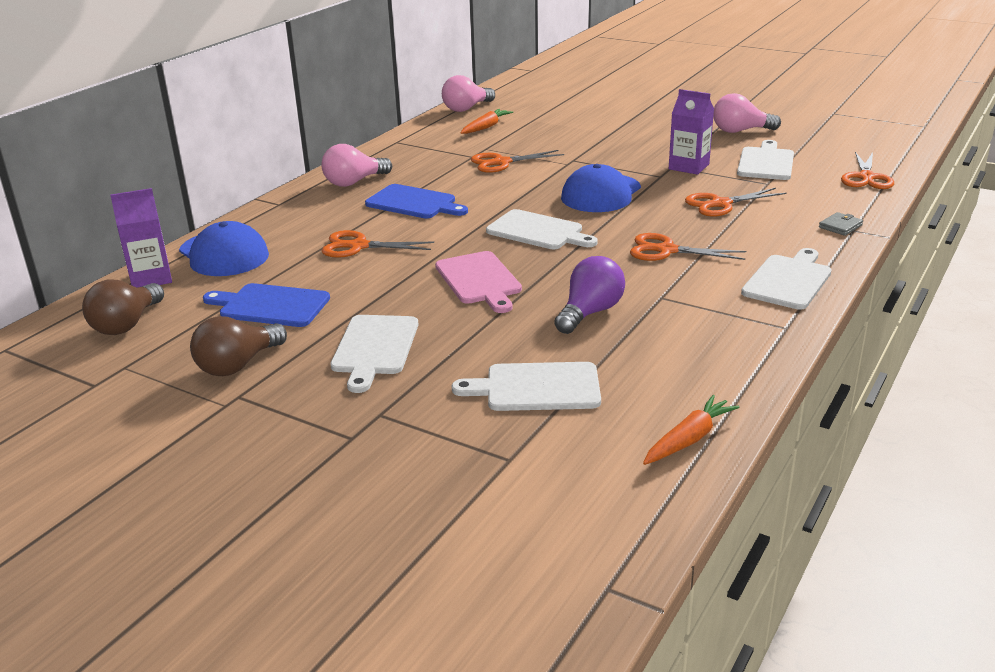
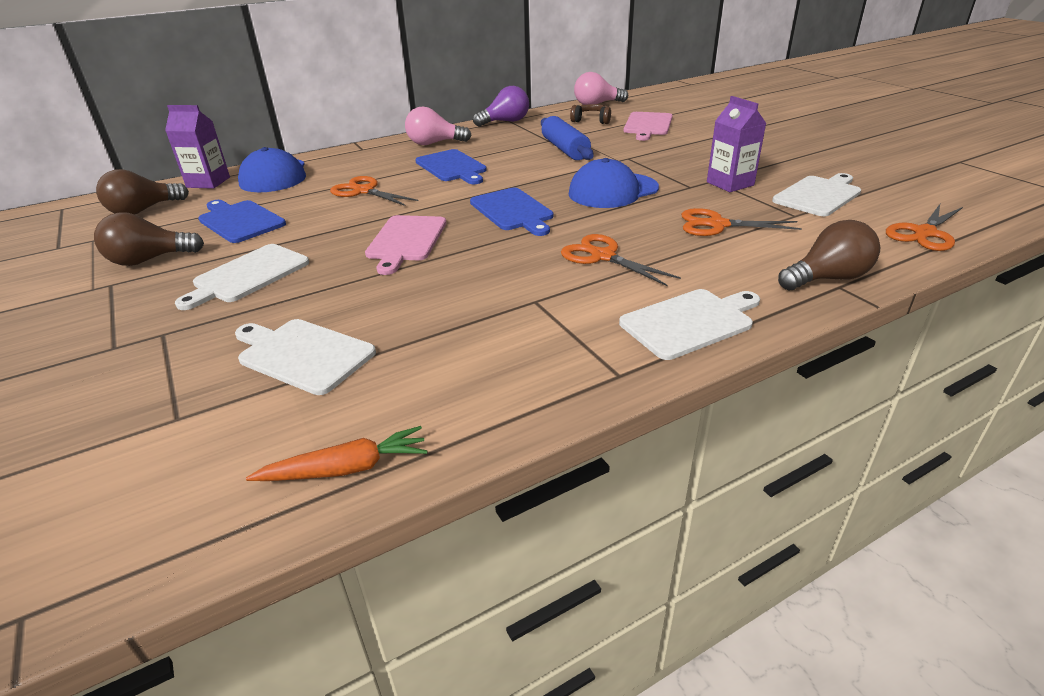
camera: 30 degrees right, 5 degrees up
(486, 127) = (592, 120): orange carrot -> brown headphones
(502, 162) = (565, 149): orange scissors -> blue rolling pin
(538, 231) = (512, 211): white cutting board -> blue cutting board
(547, 123) = (647, 125): none -> pink cutting board
(590, 313) = (450, 296): purple light bulb -> purple light bulb (505, 122)
(740, 131) = (827, 161): pink light bulb -> none
(840, 226) = (827, 278): grey wallet -> brown light bulb

